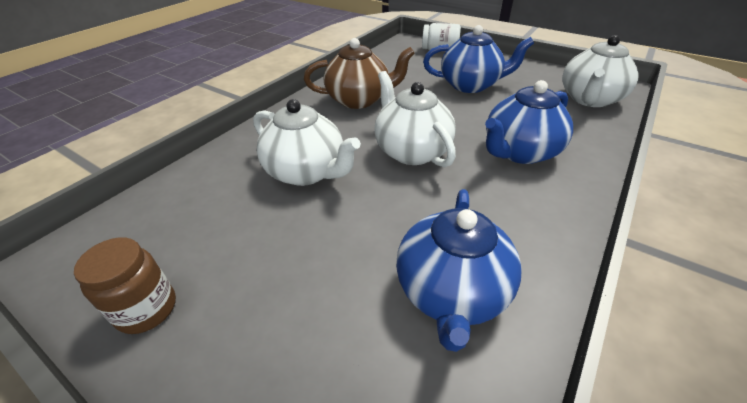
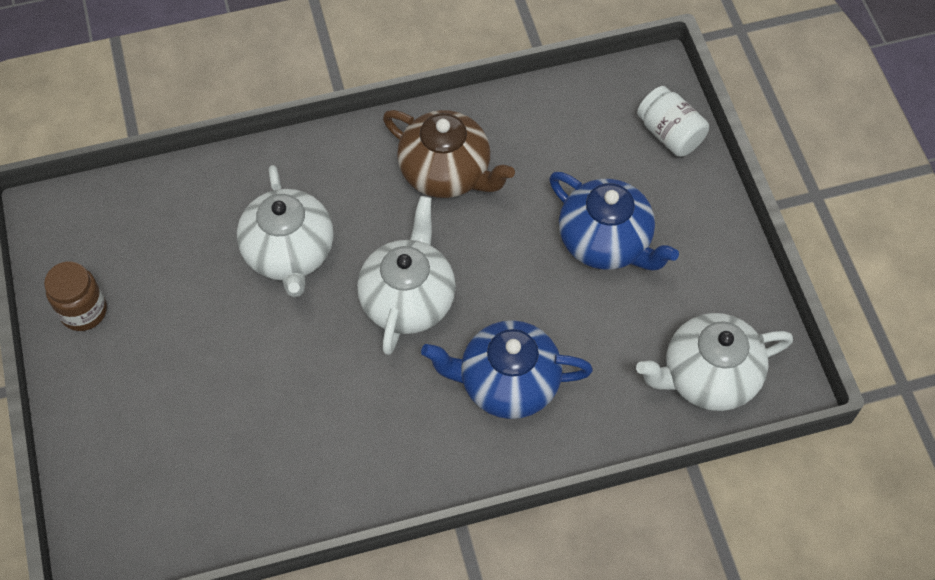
camera: 40 degrees right, 20 degrees up
(451, 292) = (275, 459): blue teapot -> none

